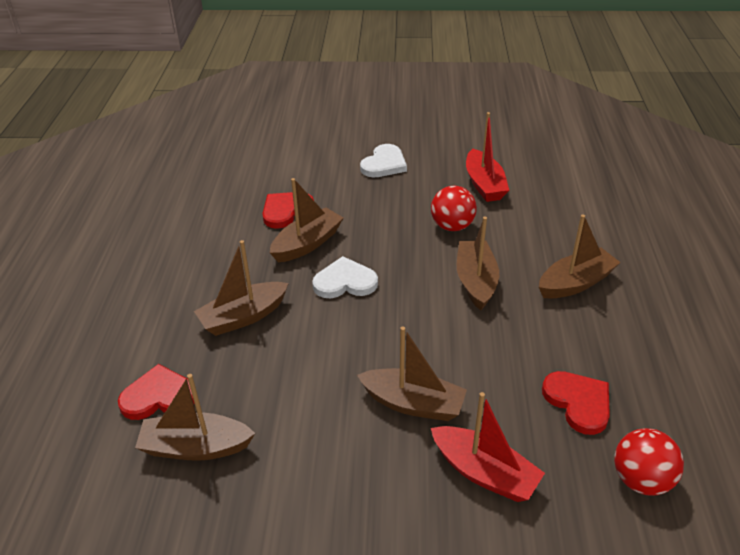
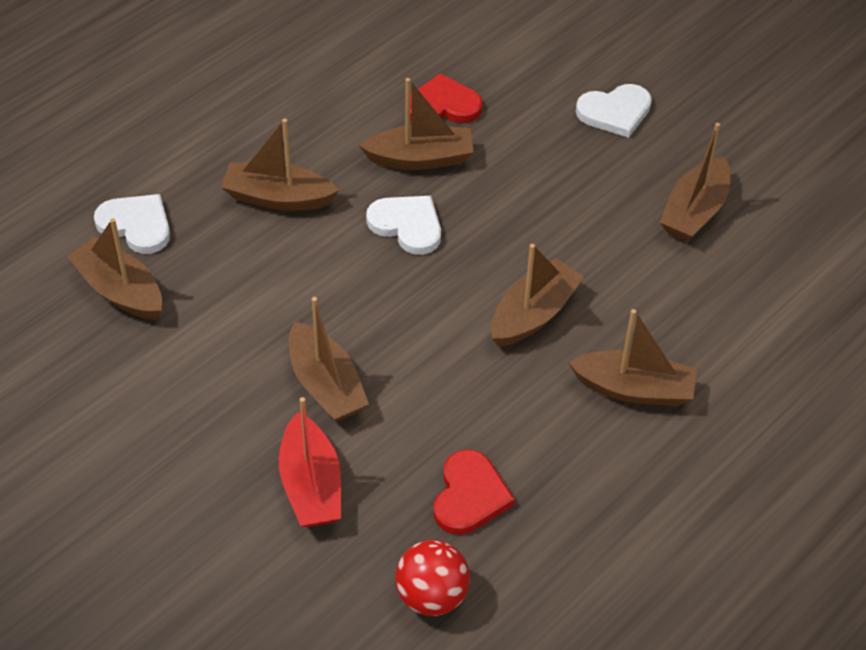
camera: 40 degrees right, 10 degrees up
(159, 396) = (136, 225): red heart -> white heart
(452, 226) = (590, 237): red ball -> none
(484, 184) = (694, 211): red boat -> brown boat

